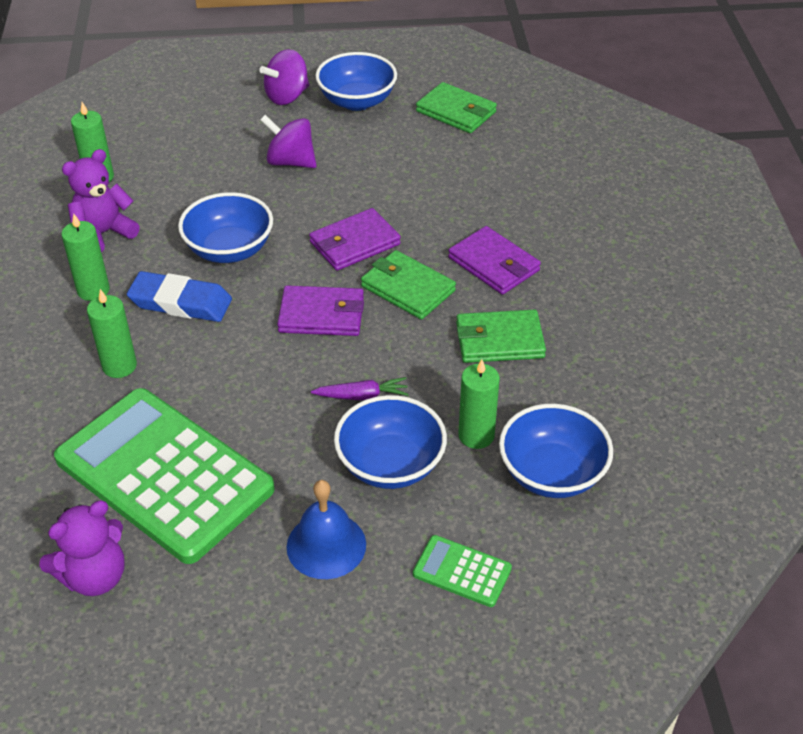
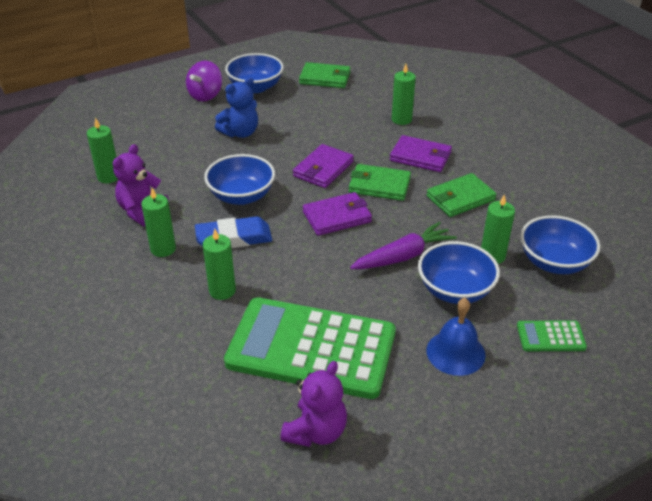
camera: 25 degrees left, 5 degrees down
(290, 162) = (240, 133): purple spinning top -> blue teddy bear
(362, 396) = (403, 256): purple carrot -> purple carrot, size x1.66
(511, 202) = (401, 119): none -> green candle

